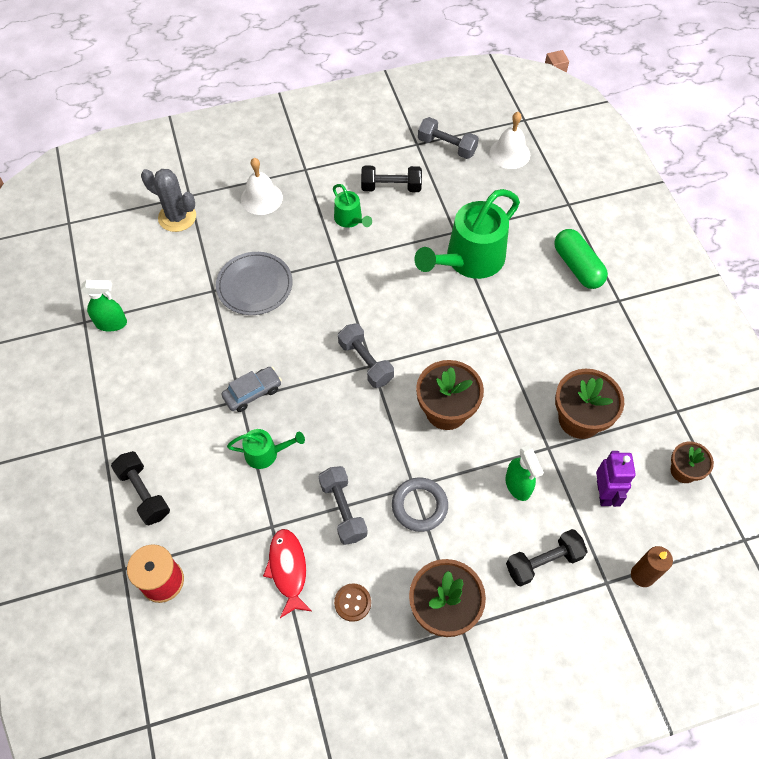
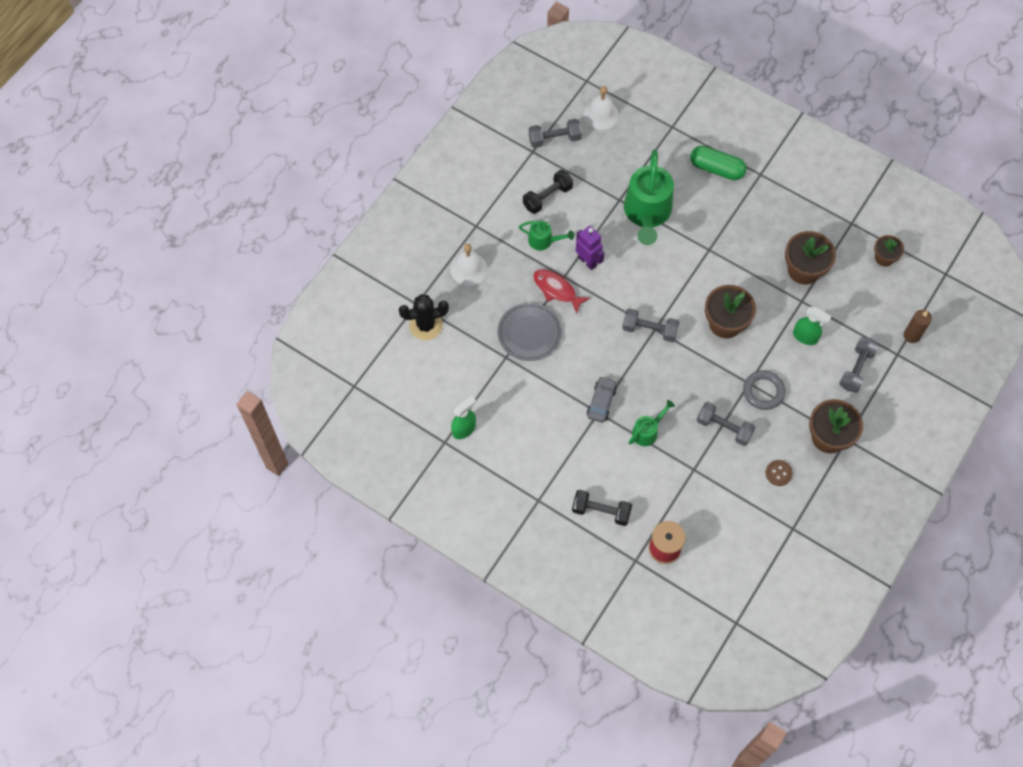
camera: 40 degrees left, 5 degrees up
(177, 217) = (426, 325): grey cactus -> black cactus
(288, 570) = (727, 485): red fish -> red fish (556, 290)
(543, 562) = (856, 369): black dumbbell -> grey dumbbell
(604, 493) = (854, 304): purple robot -> purple robot (587, 261)

